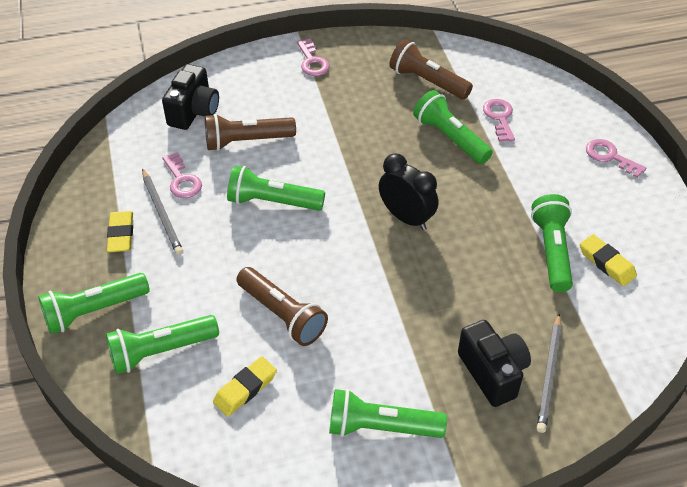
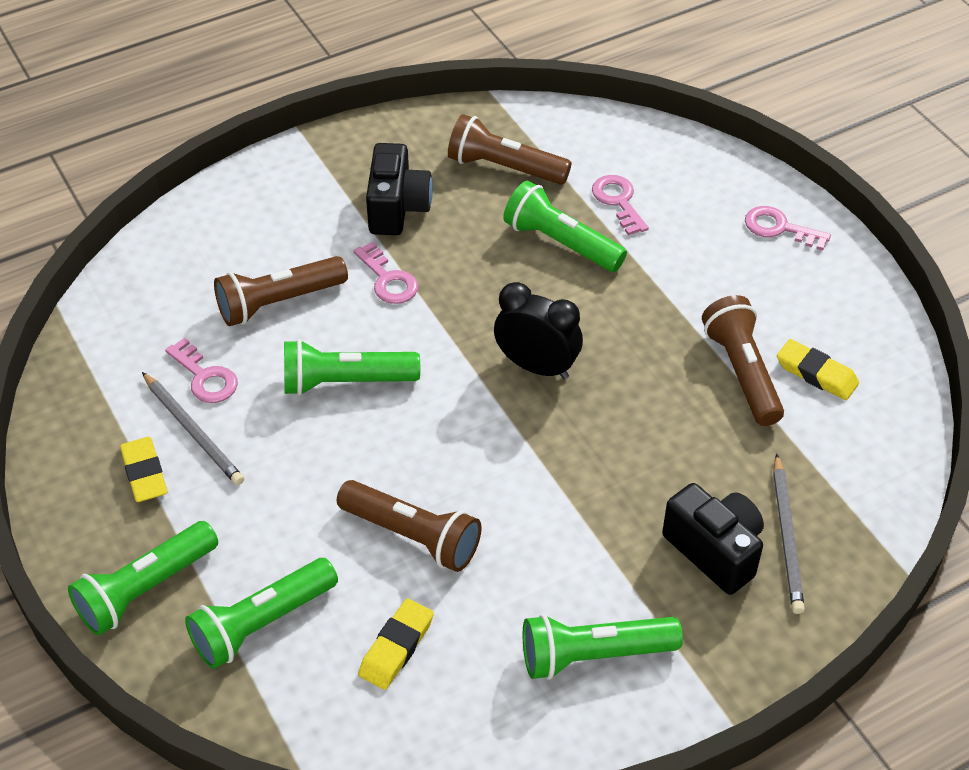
camera: 15 degrees left, 0 degrees up
(194, 112) = (186, 273): black camera -> black camera (397, 208)
(312, 62) = (333, 168): pink key -> pink key (388, 280)
(552, 251) = (742, 372): green flashlight -> brown flashlight

